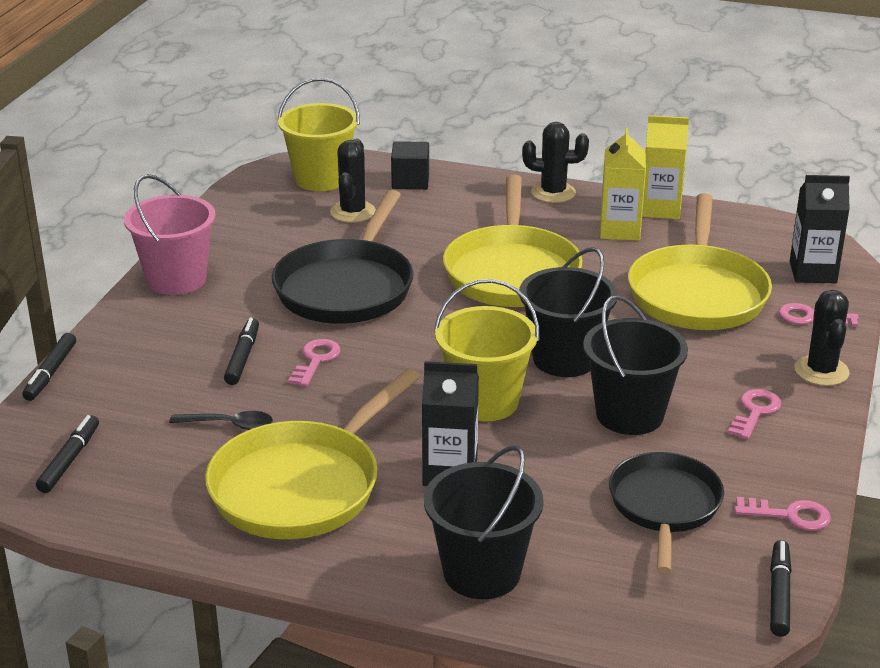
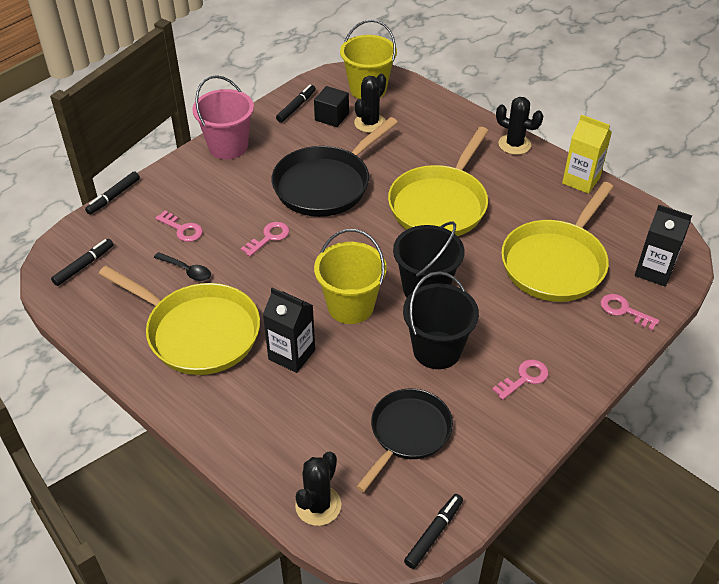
camera: 25 degrees right, 15 degrees up
(242, 357) = (227, 220): black marker -> black marker (296, 107)
(301, 486) = (198, 332): yellow pan -> yellow pan turned 120 degrees counterclockwise
(410, 181) = (424, 107): black cube -> black cube (331, 117)
(482, 572) = (259, 440): black bucket -> none
(620, 230) = (539, 191): yellow carton -> none
(789, 515) = (486, 473): pink key -> pink key (182, 229)
(821, 371) = (597, 360): black cactus -> black cactus (318, 505)

